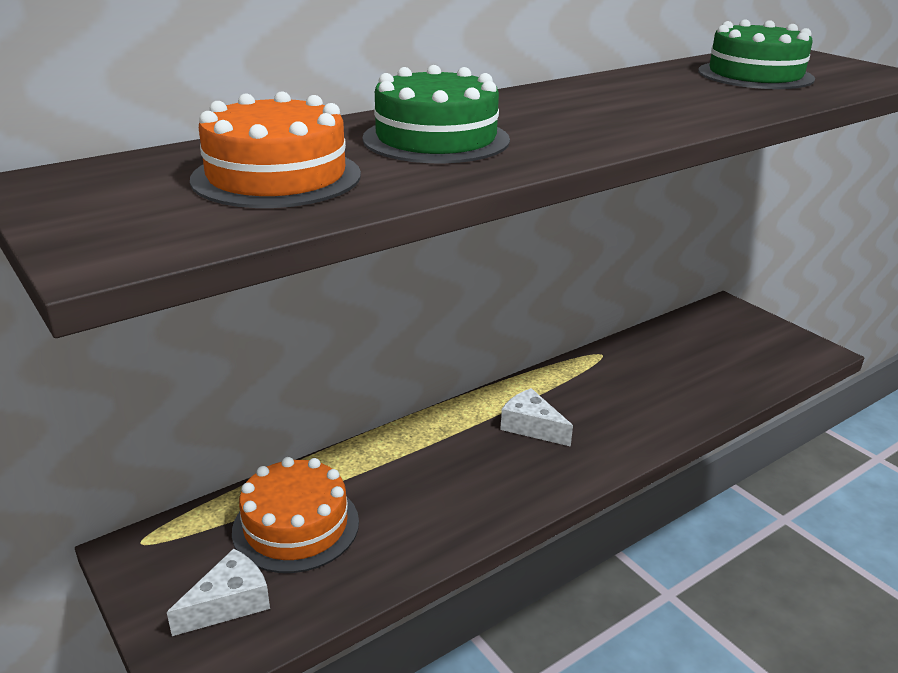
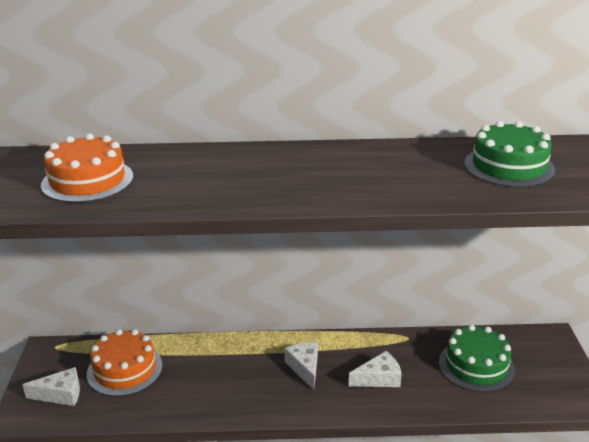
camera: 35 degrees right, 0 degrees up
(436, 139) = (199, 174): green cake -> green cake (476, 366)
(623, 406) = (379, 378): none -> white cheese

